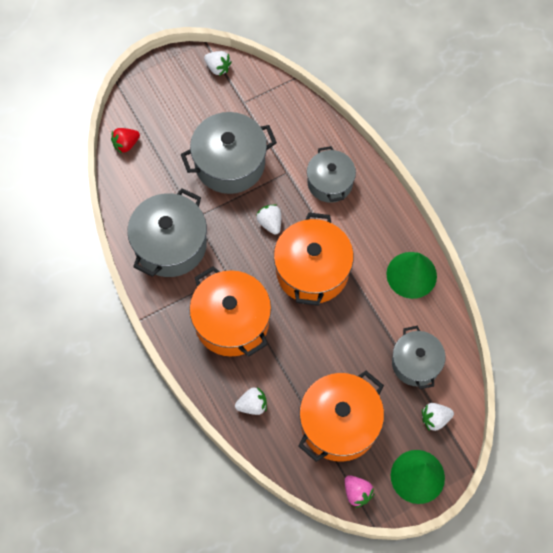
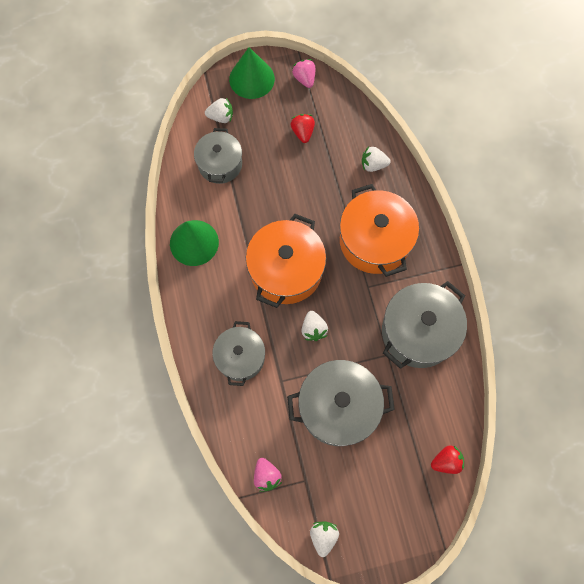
camera: 165 degrees left, 5 degrees up
(218, 68) = (323, 536): white strawberry -> white strawberry turned 45 degrees clockwise
(277, 98) = (266, 476): none -> pink strawberry
(339, 424) = (303, 132): orange pot -> red strawberry

